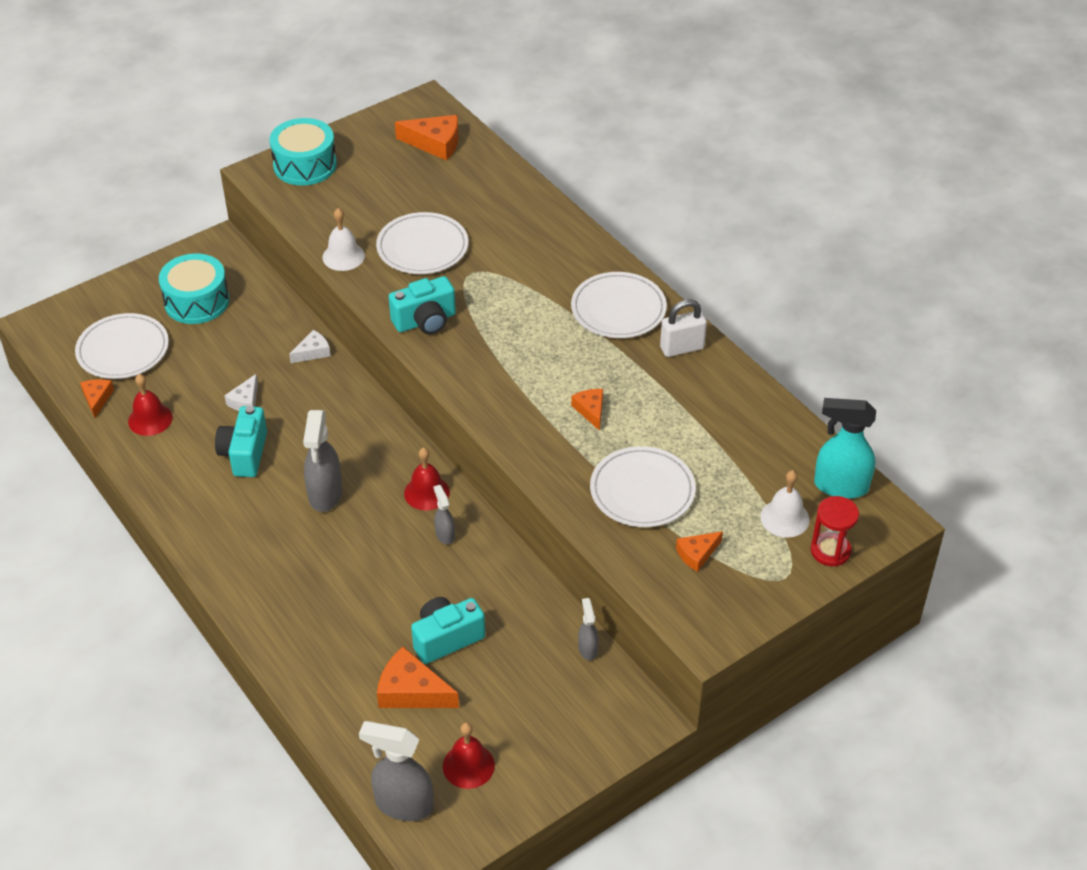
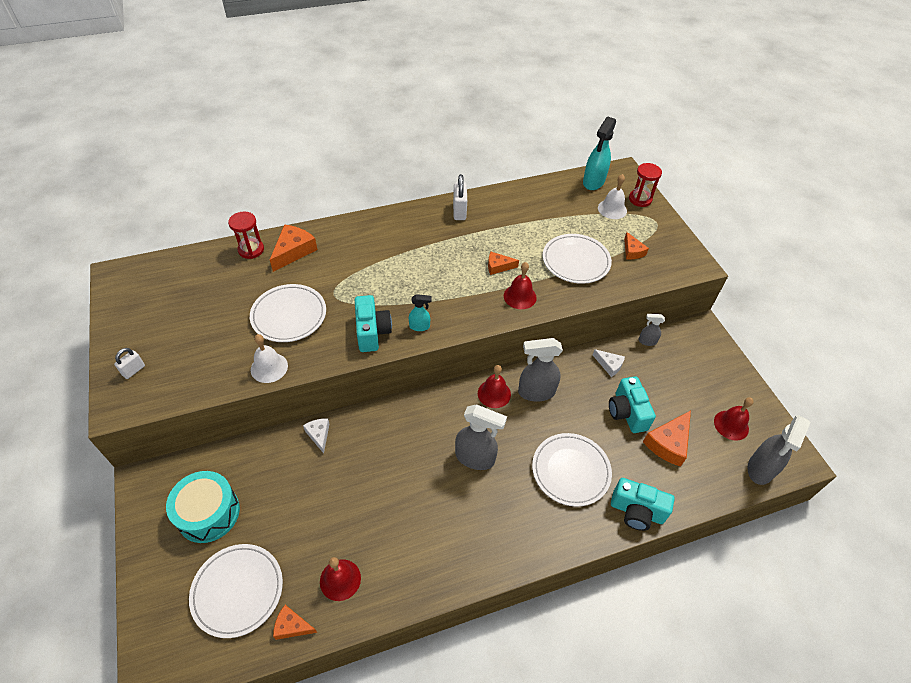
camera: 75 degrees left, 5 degrees up
(245, 401) = (351, 496): white cheese -> white cheese (609, 365)
(245, 454) = (412, 507): turquoise camera -> turquoise camera (636, 511)
(305, 165) = (133, 370): turquoise drum -> white padlock
(435, 143) = (171, 280): orange cheese -> orange cheese (293, 251)
(445, 534) = (536, 392): grey spray bottle -> grey spray bottle, size x1.90
(451, 359) = (420, 326): none -> turquoise spray bottle
(511, 184) = (251, 250): none -> red hourglass
(544, 442) = (520, 296): none -> red bell
(618, 309) = (410, 230): white plate -> white plate (570, 471)

